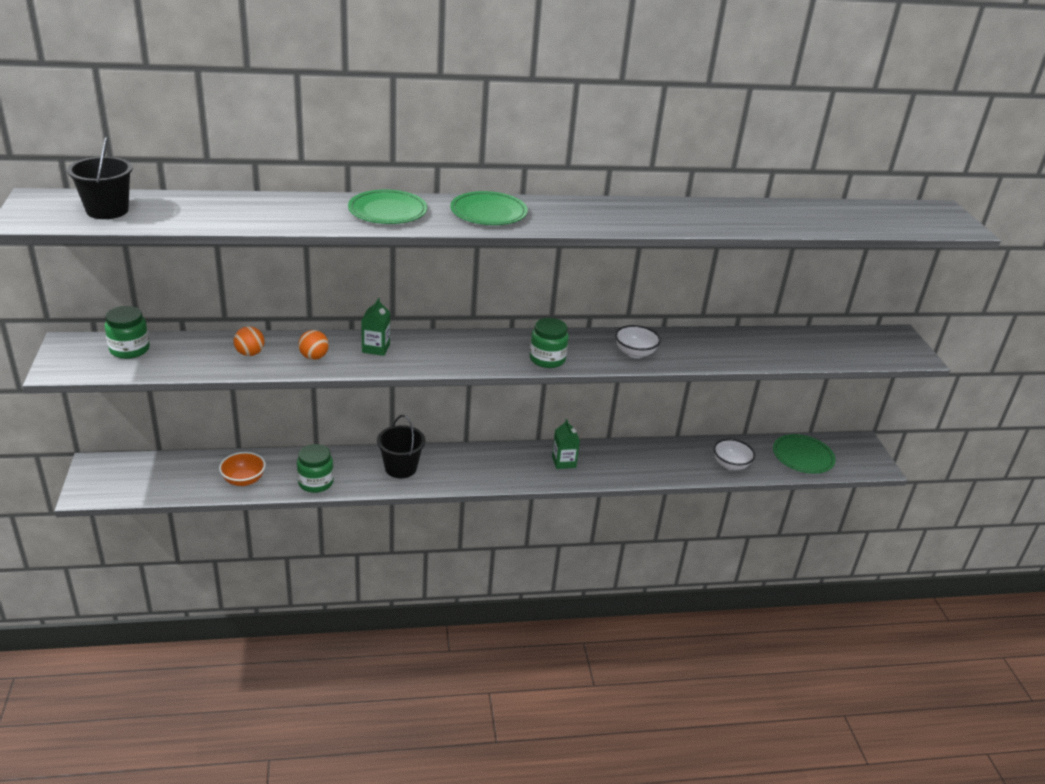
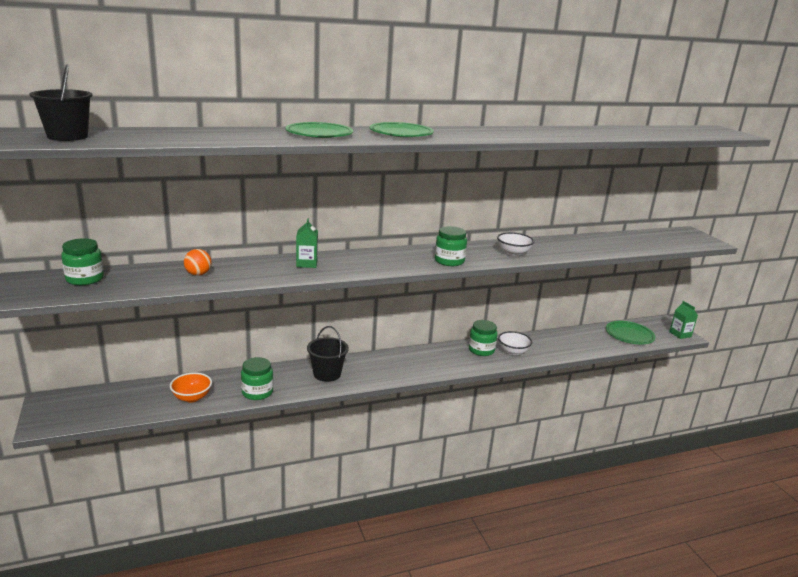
camera: 10 degrees left, 10 degrees down
(314, 357) = (256, 272): orange ball -> none
(564, 462) = (457, 356): green carton -> green carton (680, 334)
(598, 457) = (481, 350): none -> green jar
(730, 465) = (582, 345): white bowl -> white bowl (513, 351)

